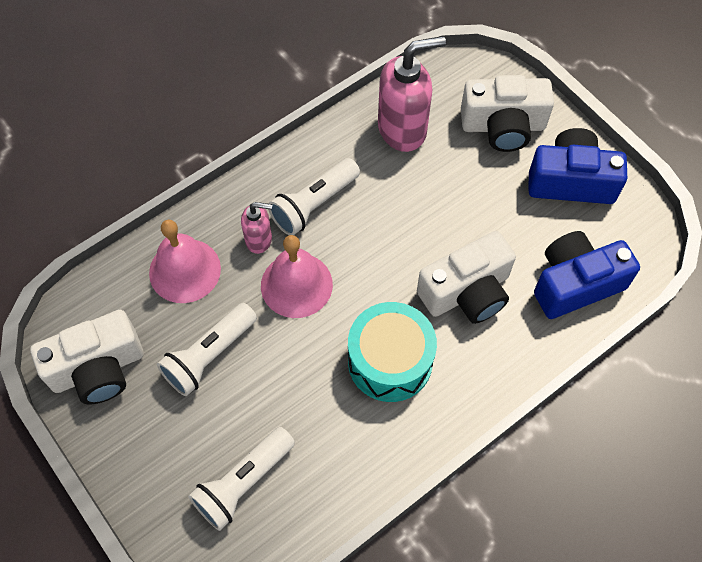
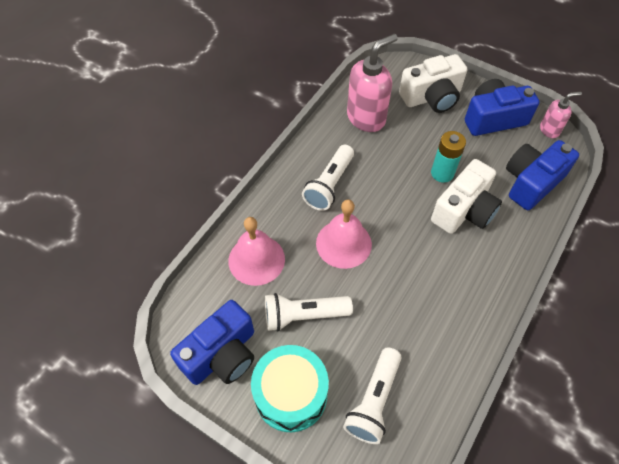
camera: 20 degrees left, 5 degrees down
(98, 369) = (222, 354): white camera -> blue camera
(209, 356) = (303, 315): white flashlight -> white flashlight turned 60 degrees clockwise
(259, 240) = (301, 221): pink soap dispenser -> pink soap dispenser (549, 130)
(390, 361) = (436, 275): turquoise drum -> turquoise drum (291, 394)
(464, 234) = (442, 173): none -> turquoise battery

